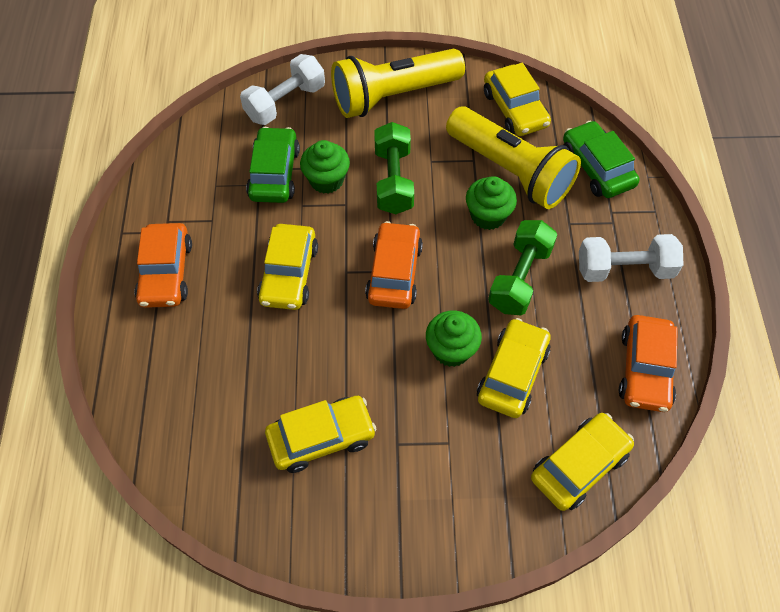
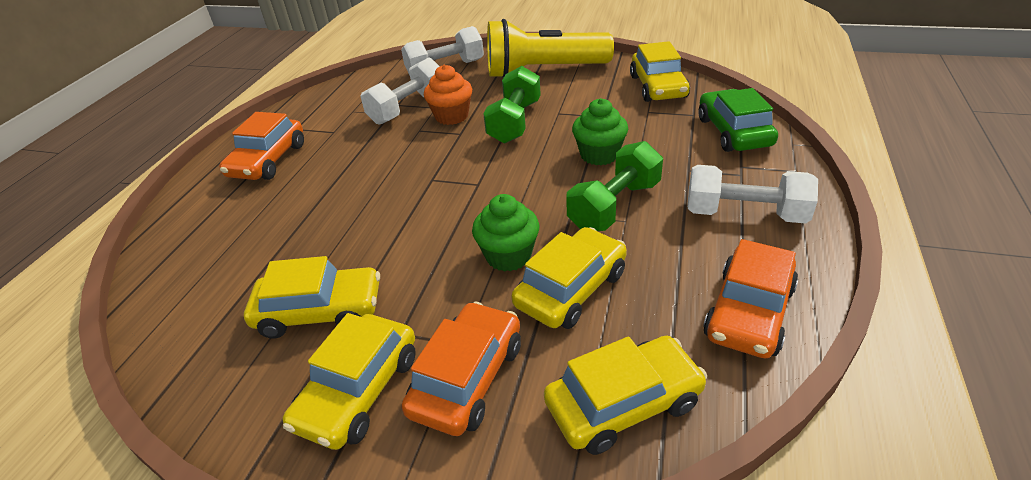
camera: 20 degrees right, 20 degrees down
(274, 173) = (408, 108): green car -> white dumbbell
(289, 274) = (376, 174): yellow car -> yellow car (358, 391)
(326, 180) = (451, 116): green cupcake -> orange cupcake
(394, 272) = (479, 185): orange car -> orange car (467, 378)
(510, 170) = (636, 126): yellow flashlight -> none

